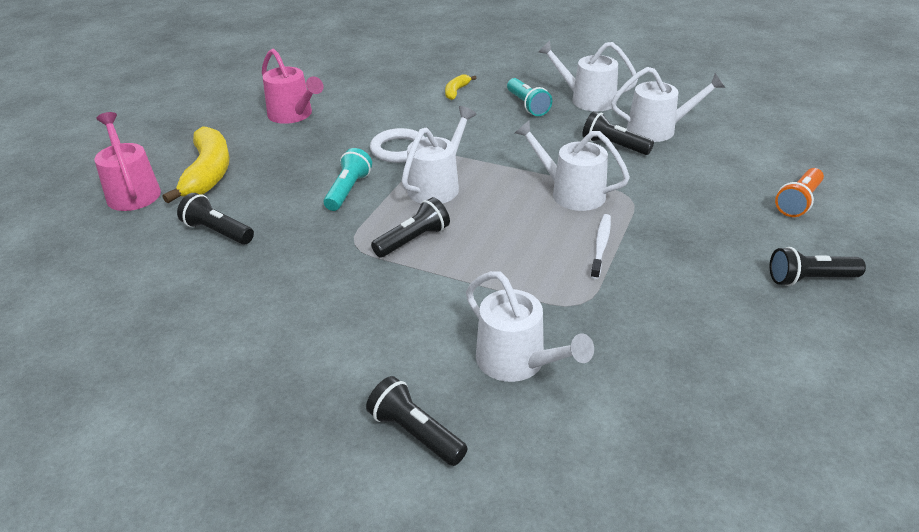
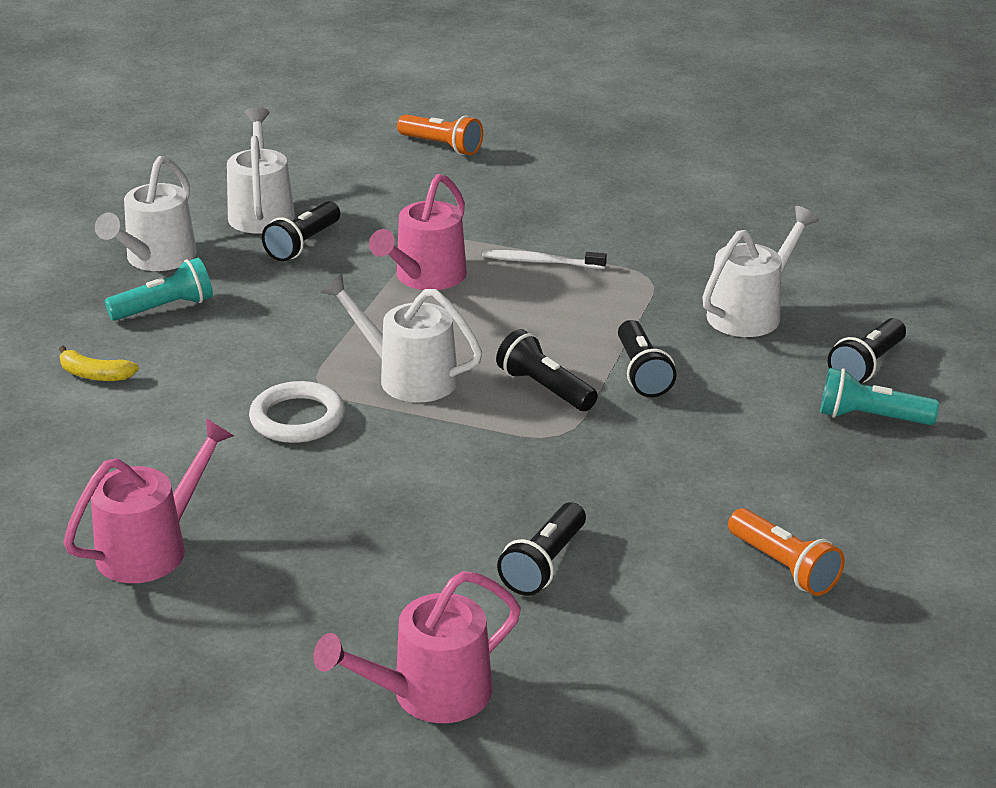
camera: 95 degrees left, 5 degrees down
(158, 336) = (784, 567): none -> orange flashlight
(208, 173) = (367, 613): yellow banana -> none
(348, 190) = (422, 454): turquoise flashlight -> turquoise flashlight (871, 417)
(571, 193) = (426, 277): white watering can -> pink watering can
(810, 279) = (583, 158): black flashlight -> black flashlight (642, 373)

